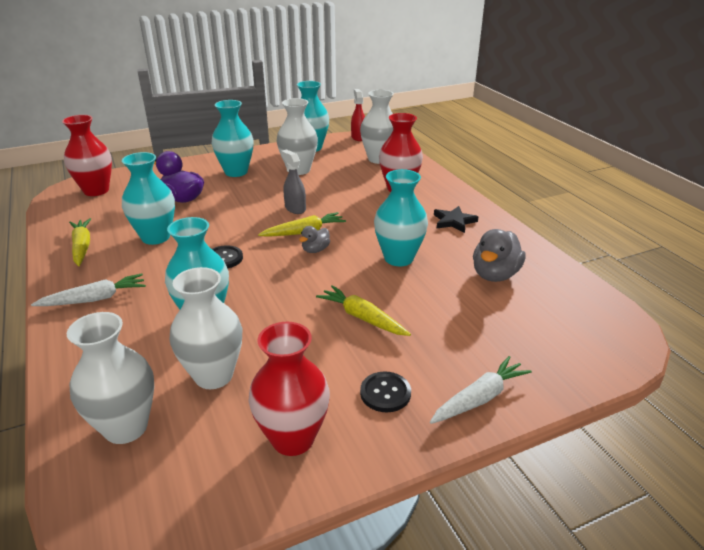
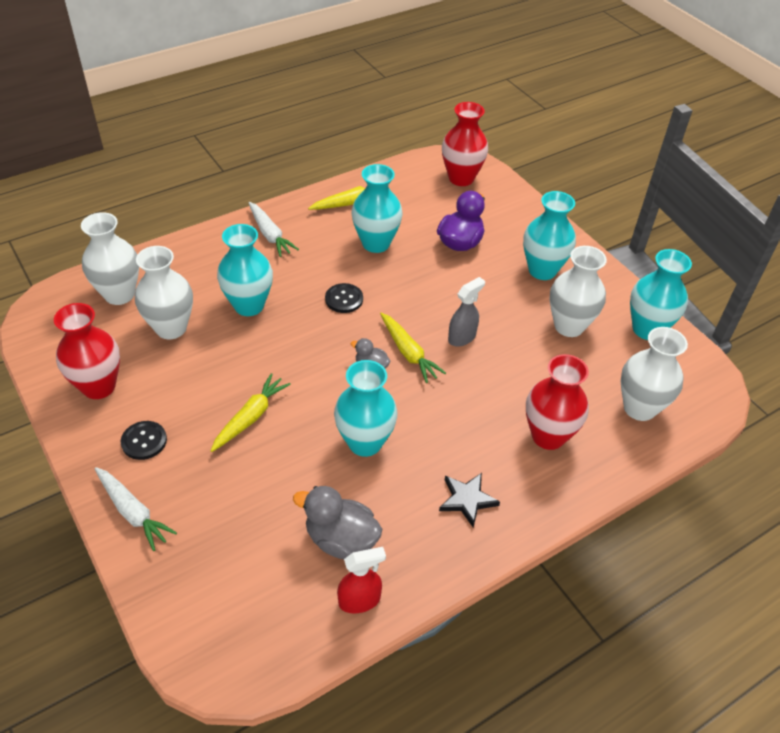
camera: 80 degrees right, 15 degrees up
(358, 137) = (712, 377): red spray bottle -> red spray bottle (360, 600)

